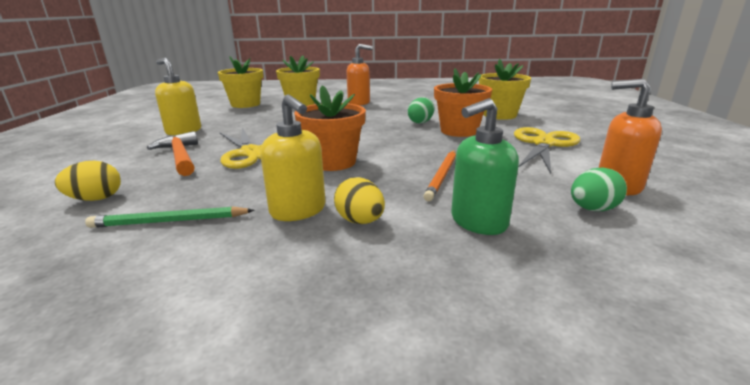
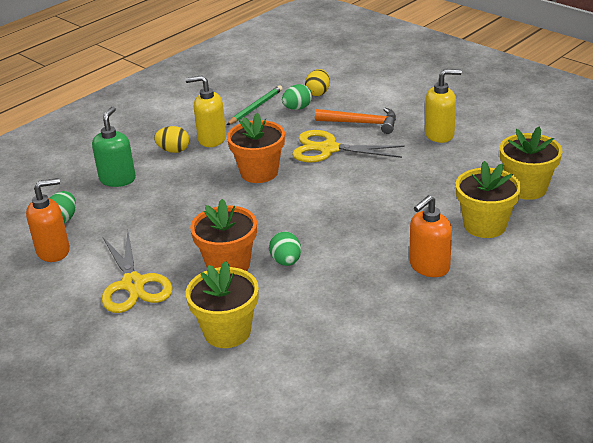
camera: 135 degrees right, 10 degrees up
(157, 195) = (297, 108): none -> green egg
(442, 176) = (172, 199): orange pencil -> none

